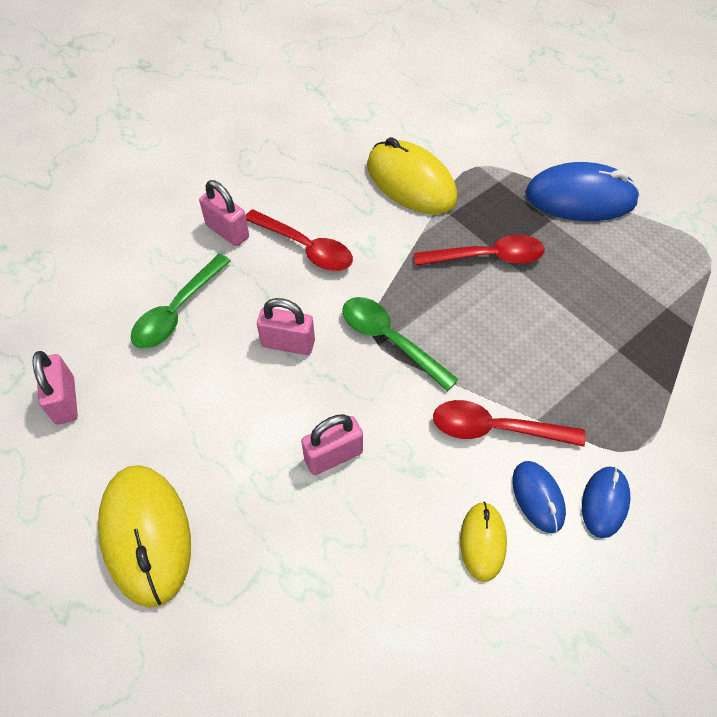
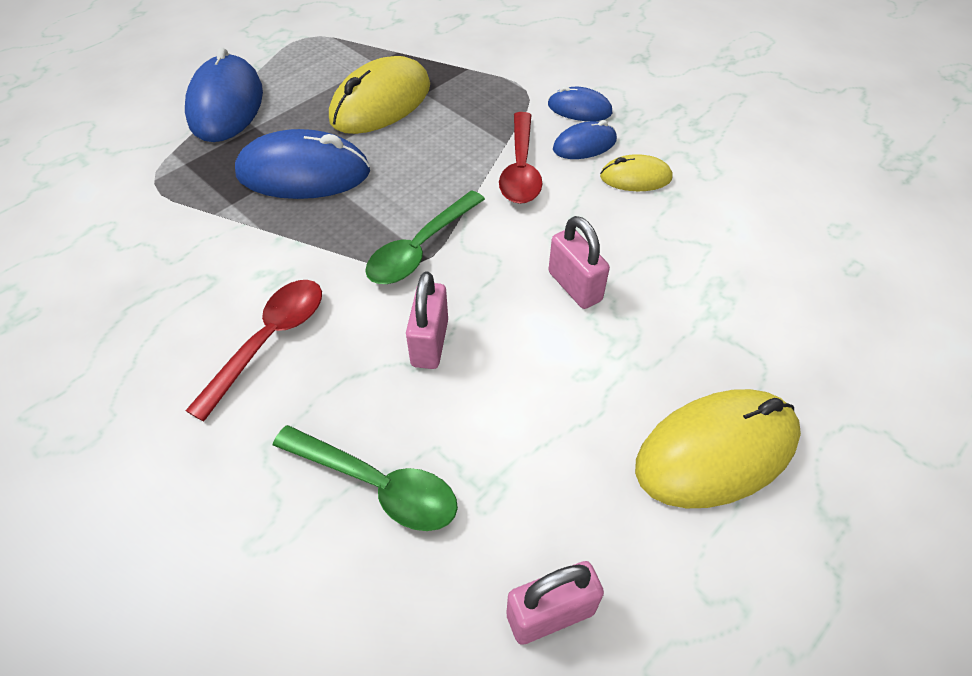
camera: 95 degrees left, 5 degrees down
(227, 231) = (223, 443): pink padlock -> none
(411, 182) = (167, 240): yellow mouse -> yellow mouse (381, 103)
(487, 257) = (303, 173): red spoon -> blue mouse

